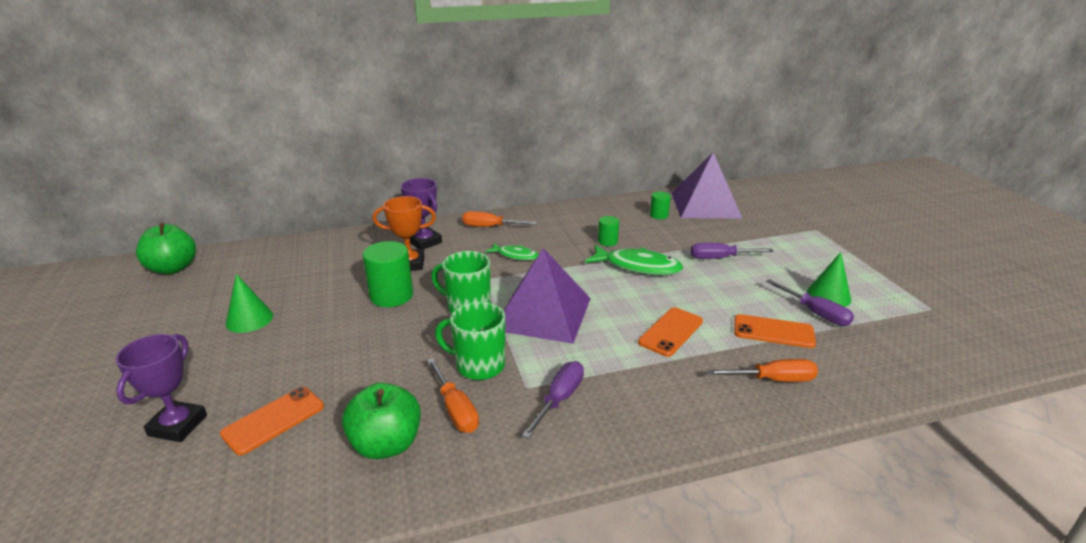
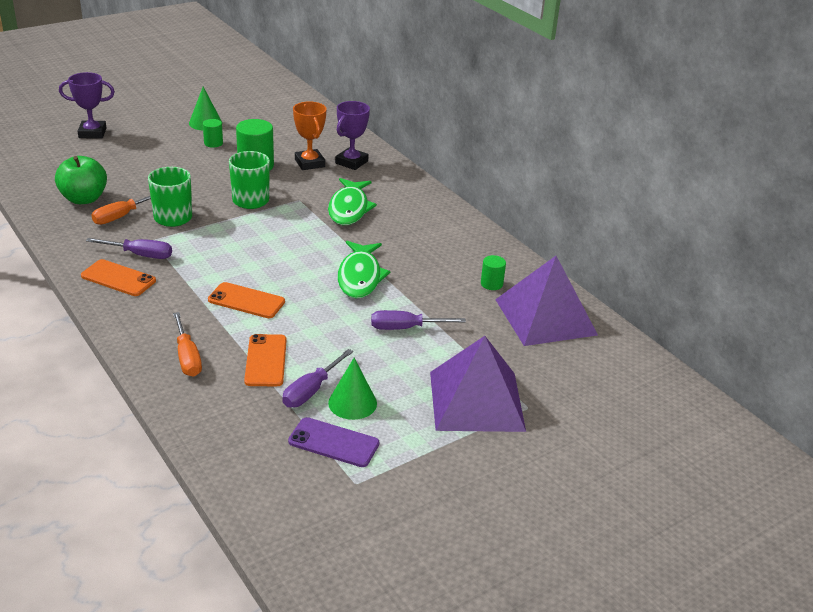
camera: 70 degrees right, 5 degrees up
(173, 268) = (260, 80): green apple -> none
(274, 420) = (101, 159): orange phone -> orange phone (118, 278)
(489, 227) = (399, 188): orange screwdriver -> none
(515, 255) = (349, 209): green fish -> green fish, size x1.70
(543, 313) = (254, 235): purple pyramid -> purple pyramid (476, 401)
(607, 241) = (405, 255): green cylinder -> green cylinder (213, 143)
(719, 258) = (404, 328): purple screwdriver -> purple screwdriver turned 75 degrees counterclockwise
(884, 311) = (333, 442): none -> purple phone

